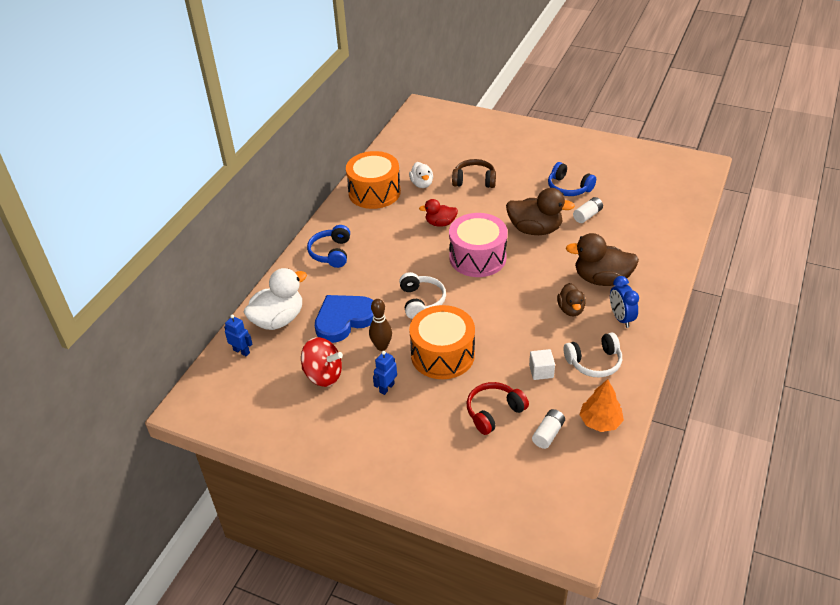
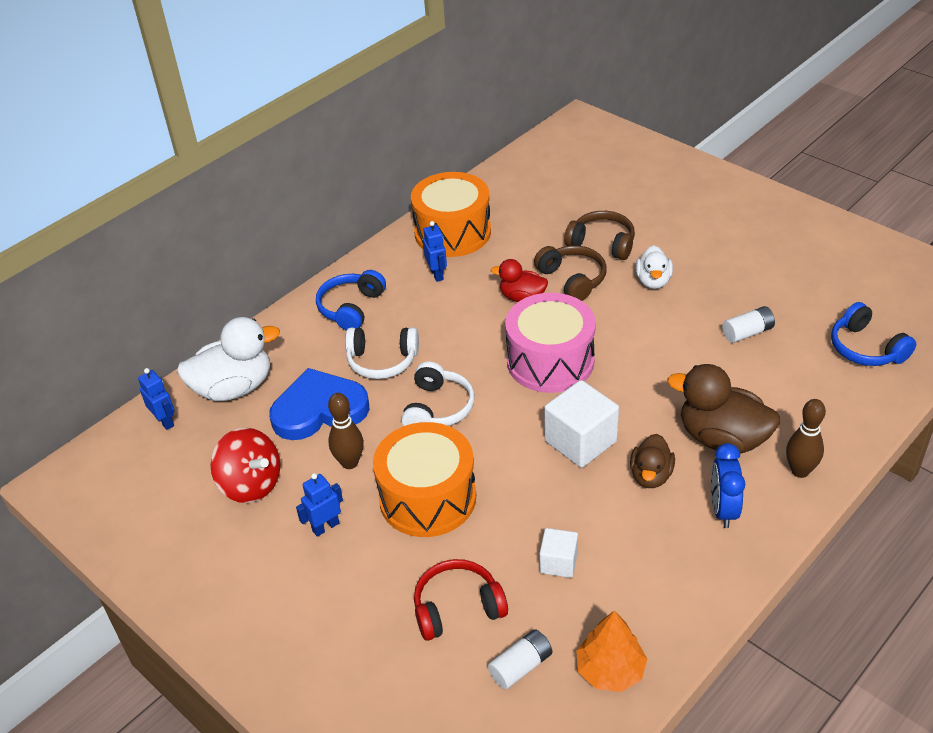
camera: 20 degrees right, 0 degrees up
(378, 220) = (437, 274): none -> blue robot
(422, 184) = (524, 233): white duck -> white duck (653, 281)
(466, 206) = (572, 279): none -> brown headphones
(519, 300) = (580, 441): none -> white cube
(535, 229) = (656, 337): brown duck -> none
(568, 188) = (739, 283): blue headphones -> blue headphones (866, 348)
(594, 362) = (647, 570): white headphones -> white headphones (382, 361)
(653, 286) = (800, 471): none -> brown bowling pin

